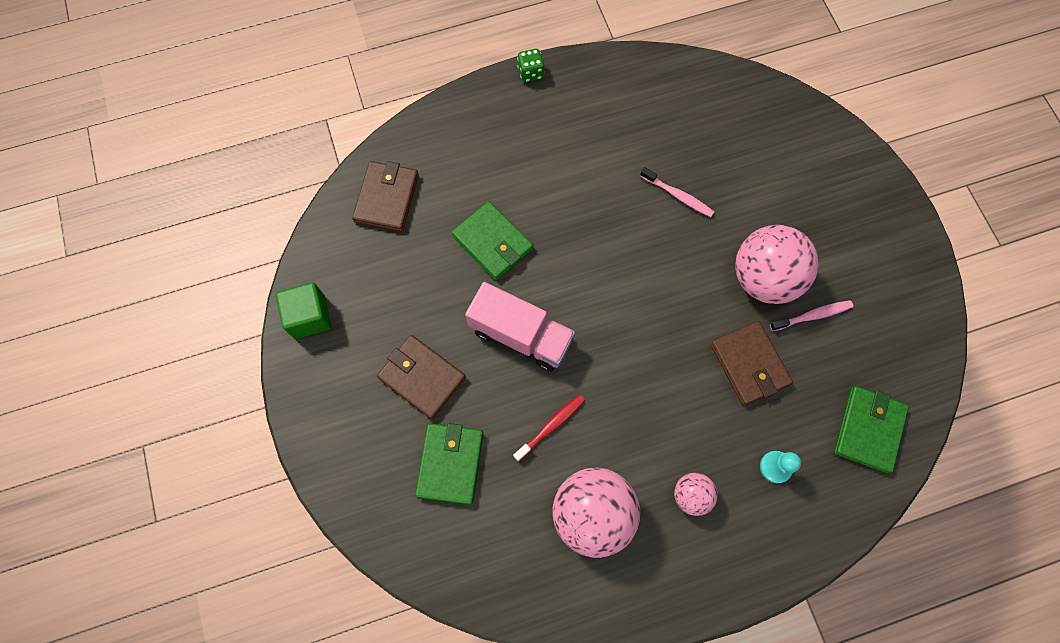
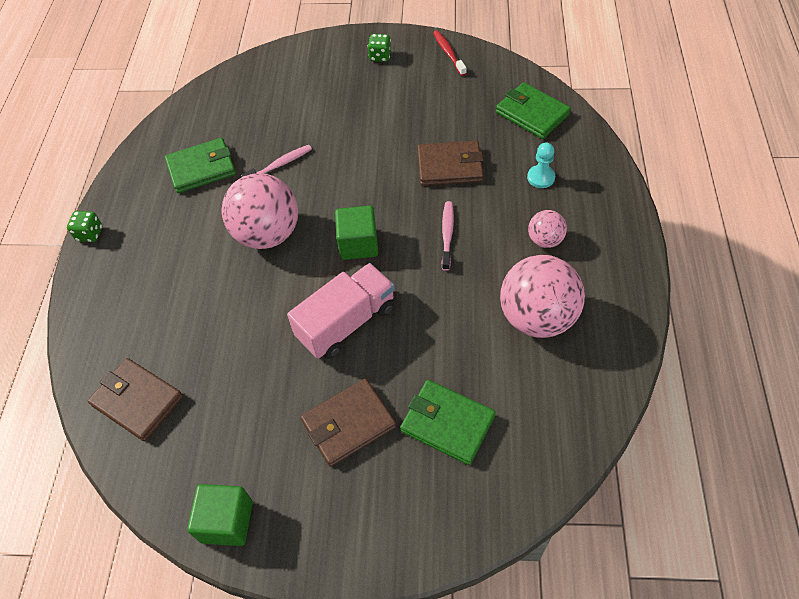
camera: 65 degrees left, 15 degrees down
(492, 242) = (242, 318): green wallet -> green wallet (201, 168)
(551, 426) = (444, 325): red toothbrush -> red toothbrush (448, 53)
(612, 311) = (358, 244): none -> green cube
(764, 278) = (382, 133): pink ball -> pink ball (267, 234)
(812, 315) = (428, 115): pink toothbrush -> pink toothbrush (447, 234)
(878, 231) = (380, 56): none -> green dice

